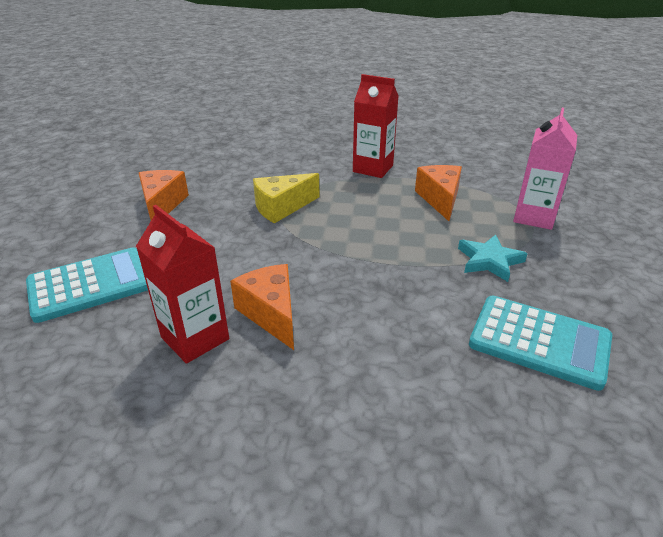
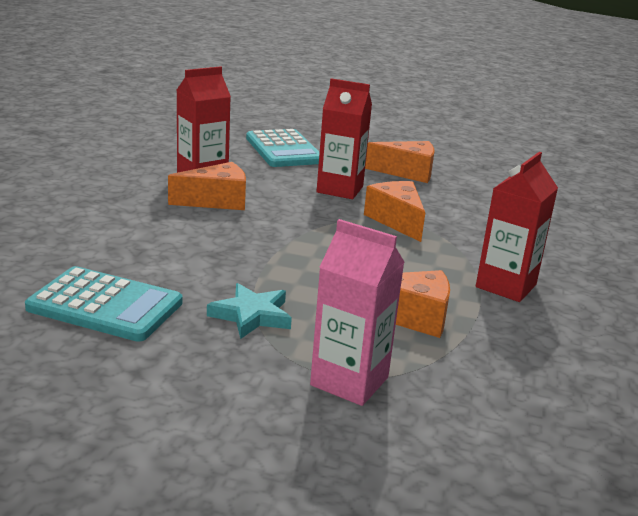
camera: 95 degrees right, 10 degrees down
(215, 238) = (340, 189): none -> red carton
(282, 207) = (397, 221): yellow cheese -> orange cheese
(539, 341) = (105, 306): turquoise calculator -> turquoise calculator turned 105 degrees counterclockwise

